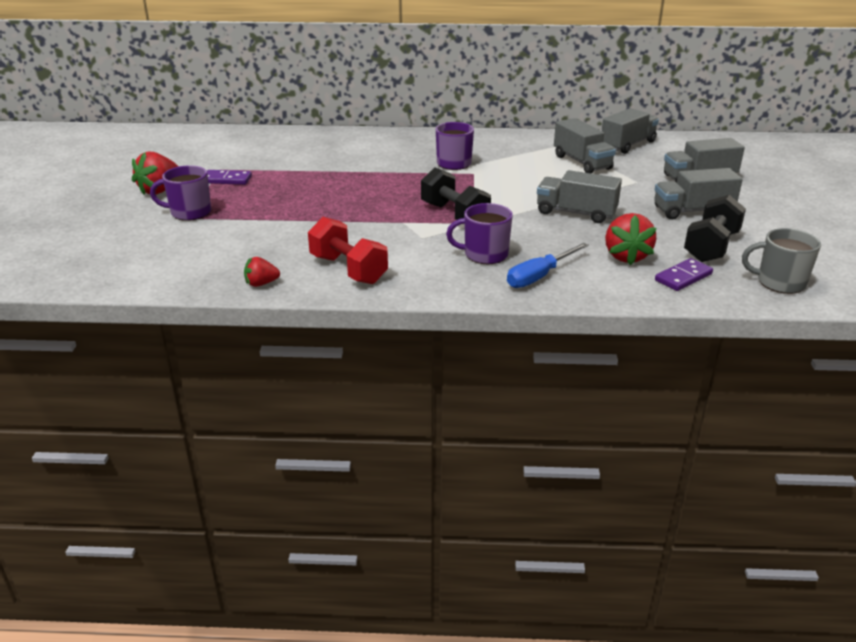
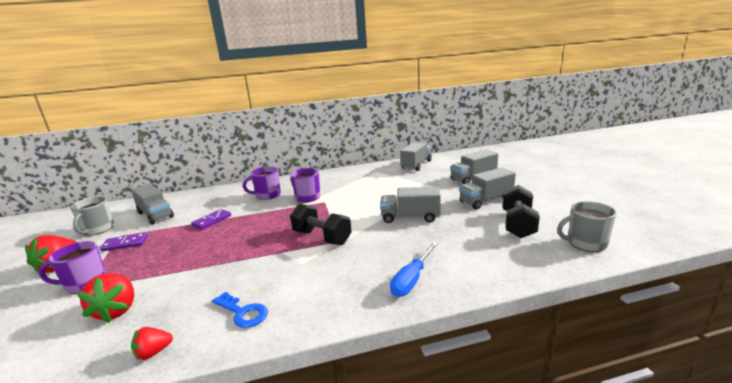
camera: 15 degrees left, 10 degrees down
(194, 157) = (98, 230): none -> grey mug
(348, 269) = (242, 312): red dumbbell -> blue key
(484, 255) = (359, 268): purple mug -> purple mug (267, 195)
(582, 162) = (394, 181): grey truck -> grey truck (155, 215)
(626, 256) = (466, 245): red strawberry -> red strawberry (117, 310)
(683, 277) = (519, 254): purple domino -> purple domino (212, 221)

